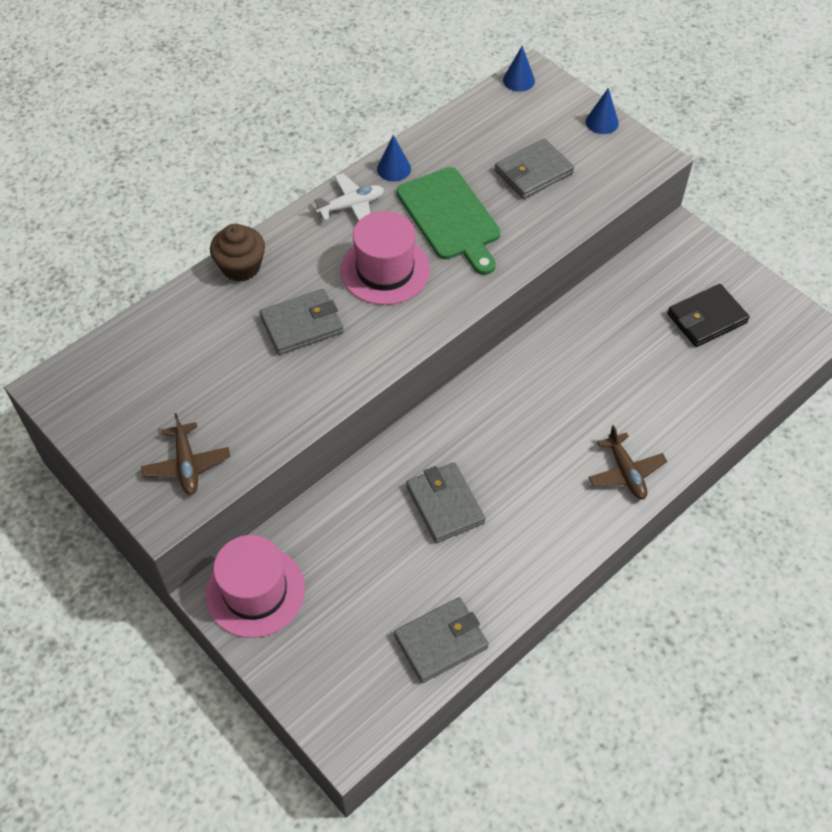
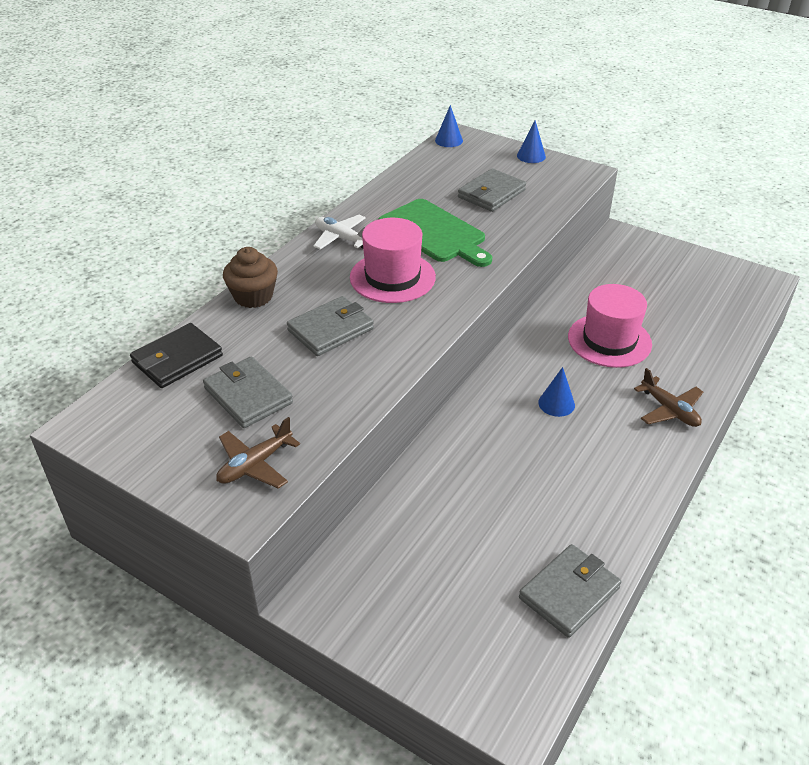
camera: 15 degrees left, 15 degrees down
(187, 465) = (255, 464): brown plane -> brown plane turned 75 degrees clockwise
(255, 591) = (354, 590): pink hat -> pink hat (609, 340)
(351, 206) = (341, 238): white plane -> white plane turned 105 degrees counterclockwise
(394, 169) = (368, 208): blue cone -> blue cone (556, 403)
(445, 504) = (516, 469): grey wallet -> grey wallet (248, 396)
(706, 318) = (673, 287): black wallet -> black wallet (177, 359)

